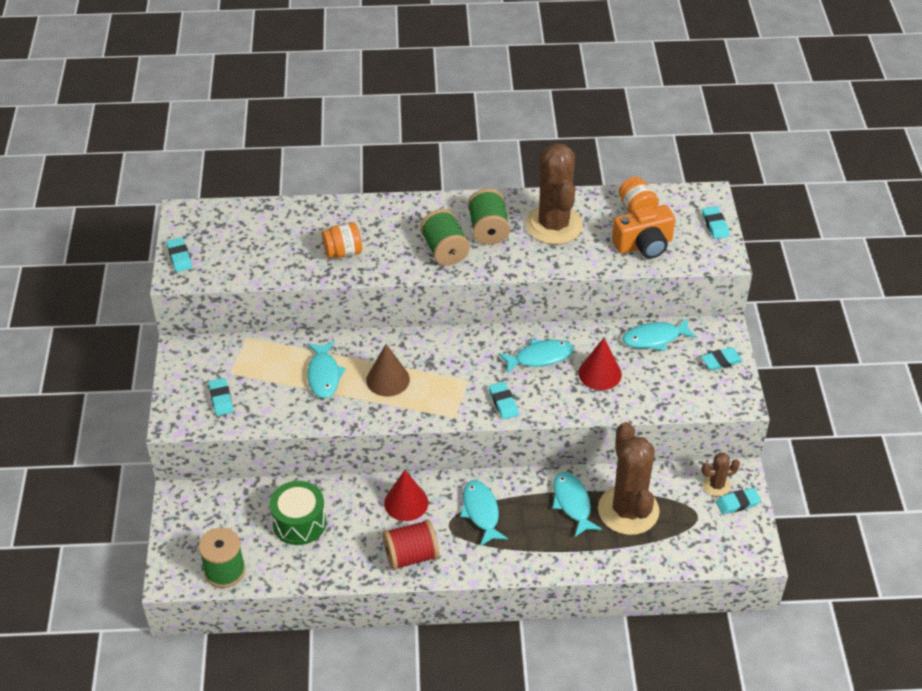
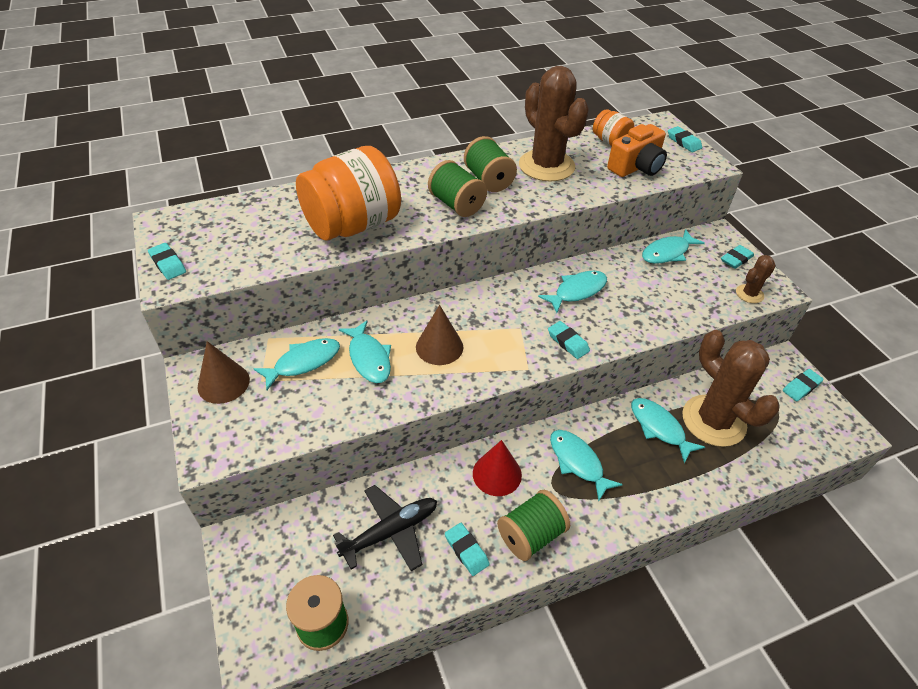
camera: 20 degrees left, 0 degrees up
(200, 368) = (223, 383): none -> brown cone
(221, 399) = (260, 412): turquoise eraser -> turquoise eraser (466, 550)
(268, 366) = (303, 362): none -> turquoise fish
(299, 523) = (390, 532): green drum -> black plane
(343, 252) = (353, 225): orange jar -> orange jar, size x2.12
(411, 556) = (531, 535): red spool -> green spool
(600, 373) = (640, 293): red cone -> none
(716, 485) = (772, 375): brown cactus -> brown cactus (749, 294)

